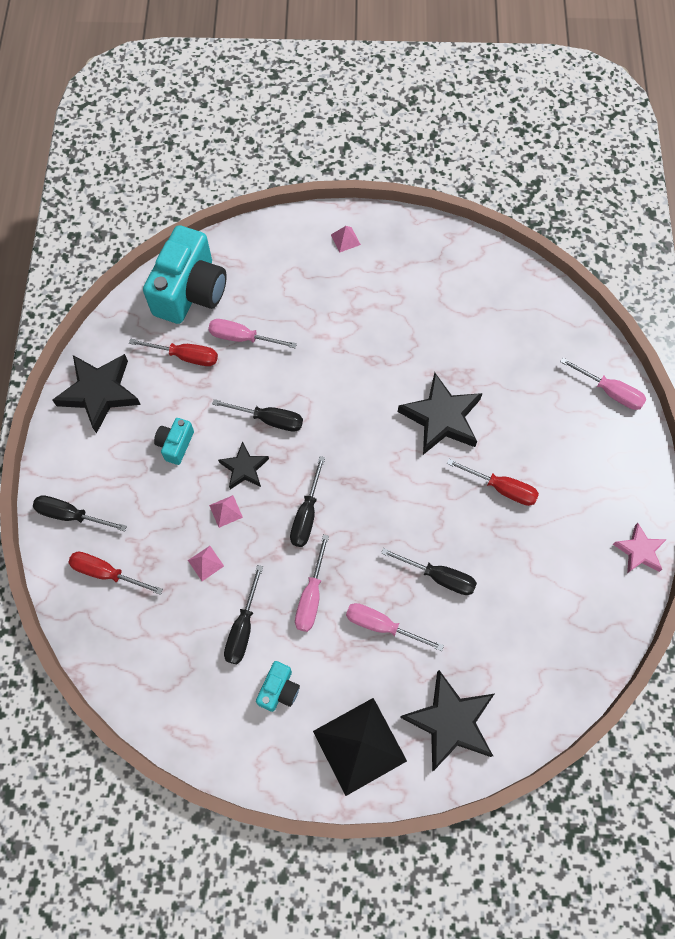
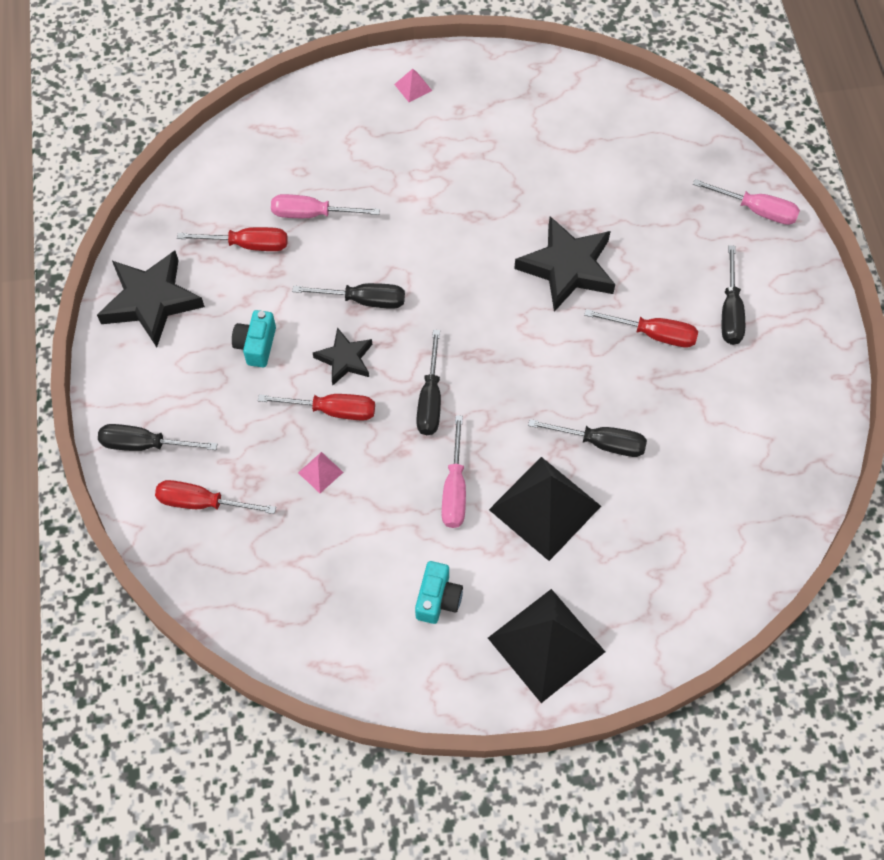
camera: 10 degrees left, 5 degrees down
(190, 291) = (239, 171): turquoise camera -> none
(225, 511) = (332, 410): pink pyramid -> red screwdriver
(243, 628) = (380, 537): black screwdriver -> black screwdriver (730, 311)
(381, 625) = (544, 508): pink screwdriver -> black pyramid
(450, 722) = (647, 600): black star -> none
(639, 551) = (825, 378): pink star -> none

